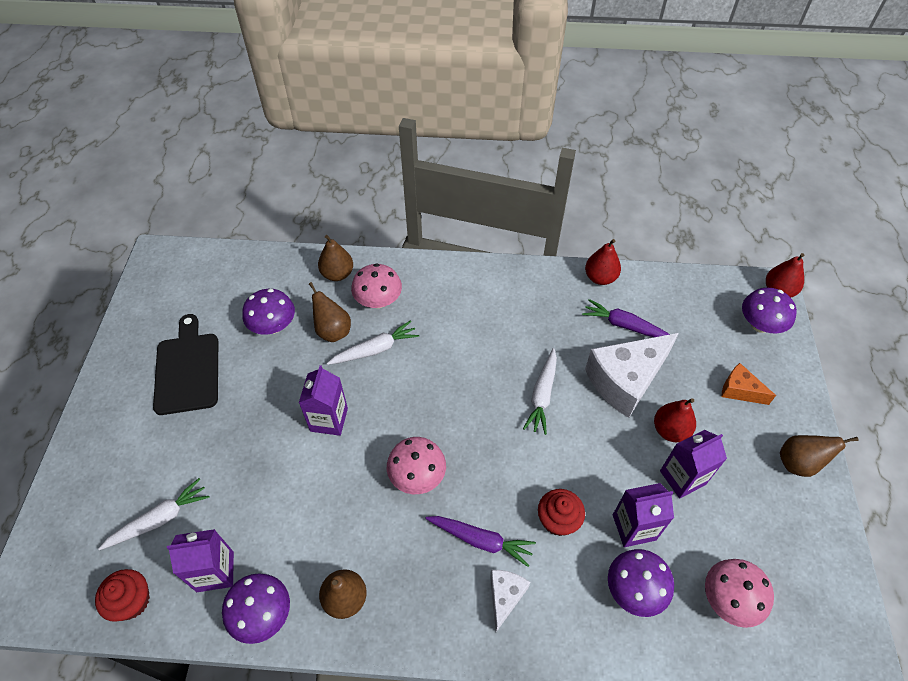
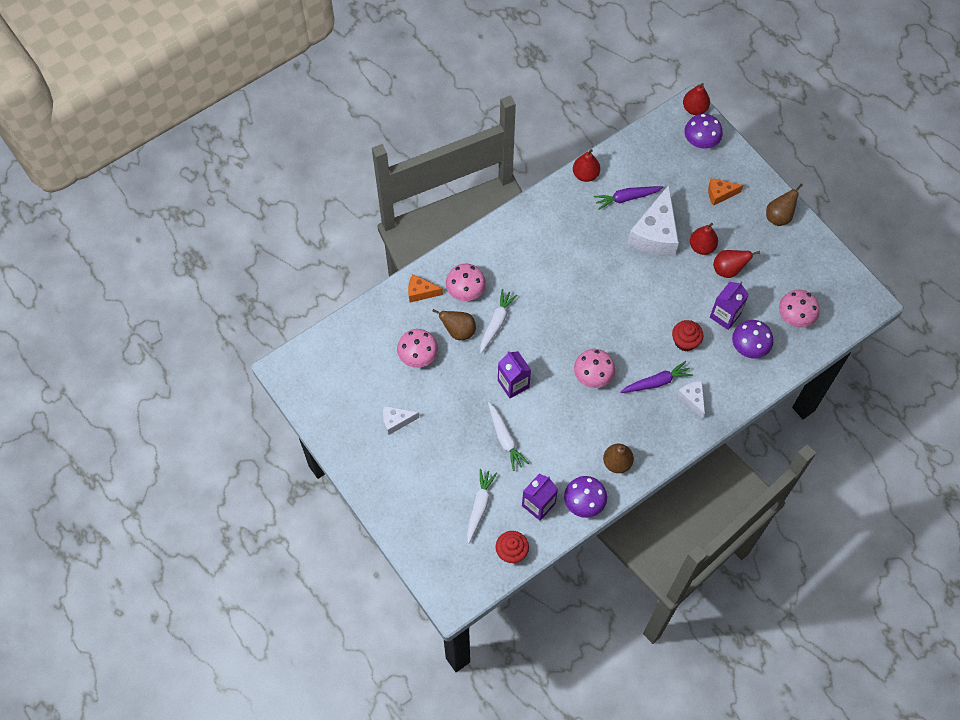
camera: 40 degrees left, 10 degrees up
(187, 369) = (396, 421): black cutting board -> white cheese
(273, 326) = (418, 356): purple mushroom -> pink mushroom
(337, 274) = (420, 292): brown pear -> orange cheese
(542, 395) = (617, 278): white carrot -> white carrot (505, 439)
(682, 477) = (728, 270): purple carton -> red pear

